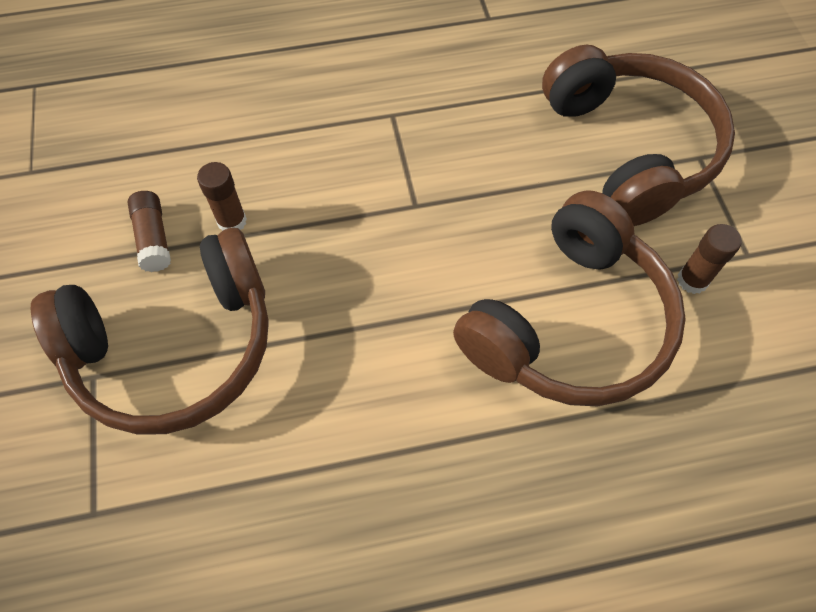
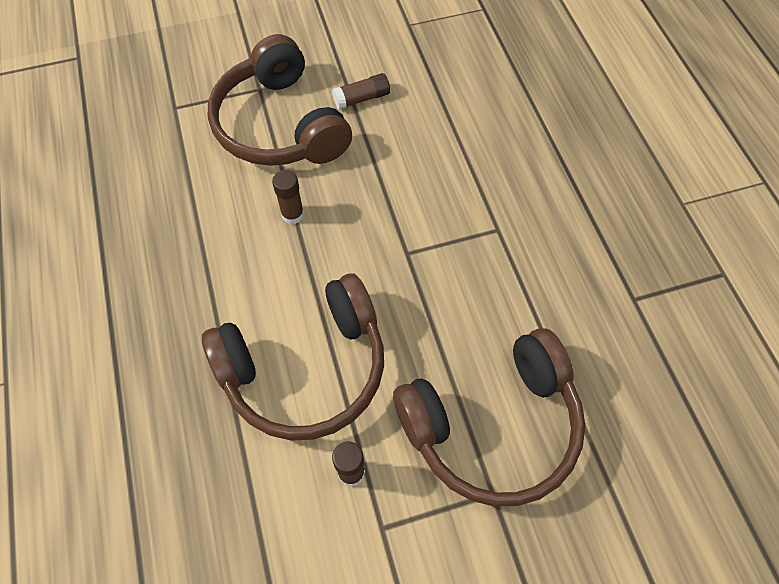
camera: 85 degrees right, 0 degrees up
(232, 221) = (380, 139): brown glue stick -> brown glue stick (293, 214)
(569, 323) = (305, 368): brown headphones -> brown headphones turned 60 degrees counterclockwise

